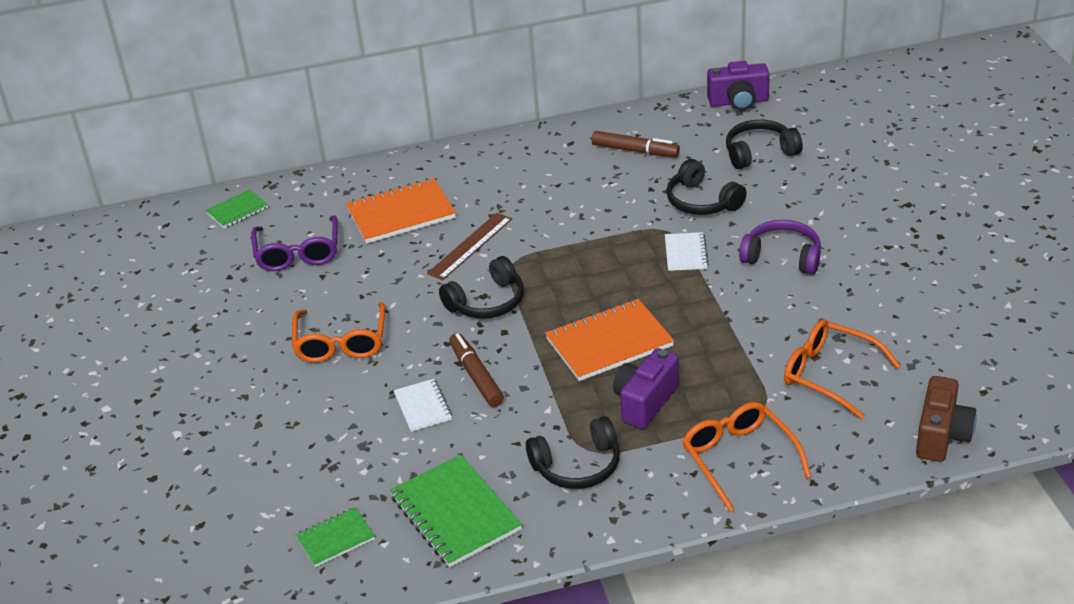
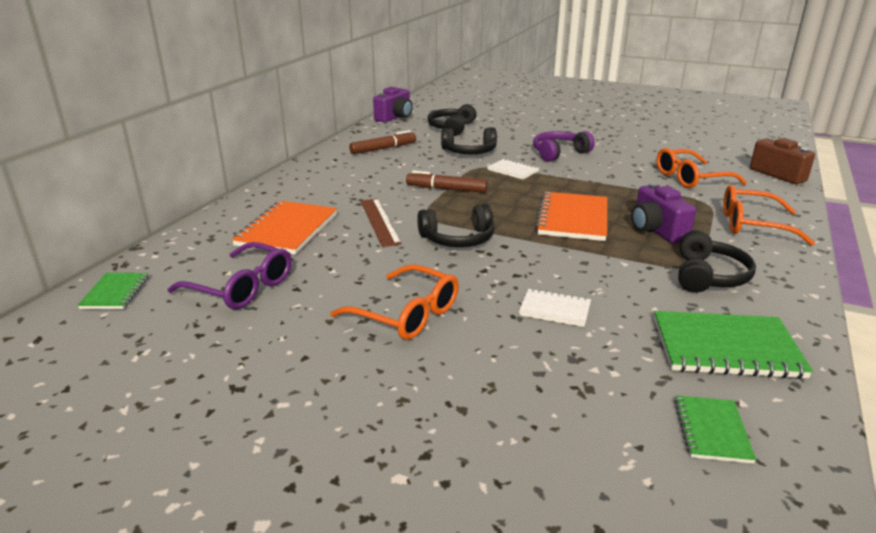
camera: 55 degrees left, 10 degrees down
(476, 375) = (544, 273): brown marker -> brown marker (446, 189)
(487, 302) = (458, 239): black headphones -> black headphones turned 75 degrees clockwise

